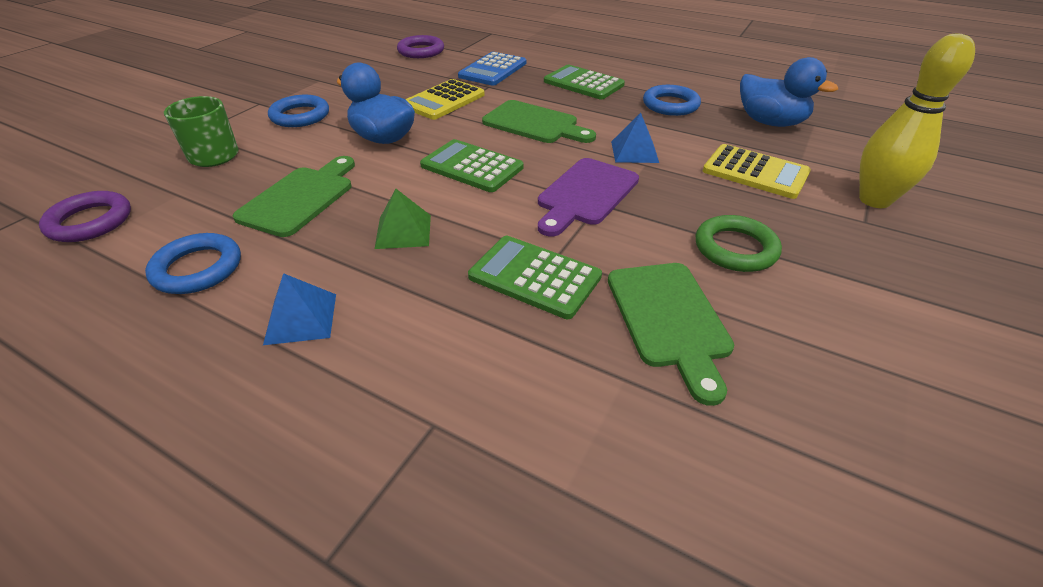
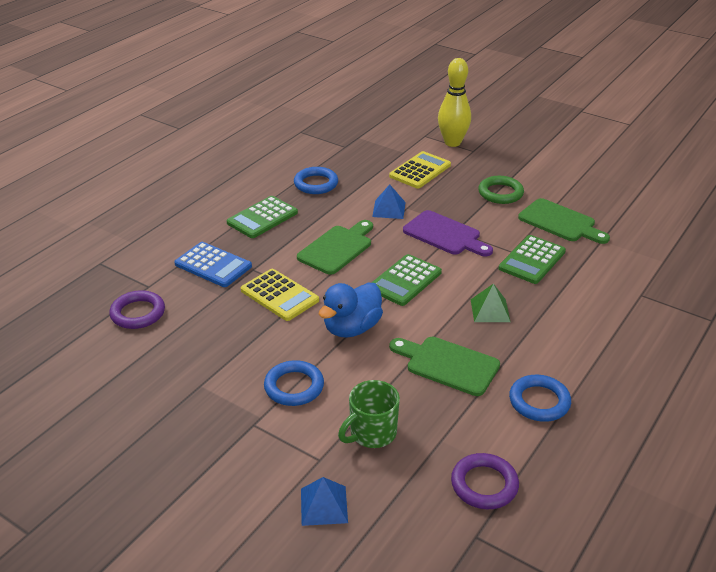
camera: 85 degrees left, 5 degrees down
(301, 318) = (580, 345): blue pyramid -> blue pyramid (323, 505)
(669, 319) = (560, 222): green cutting board -> green cutting board turned 45 degrees clockwise
(770, 122) = (353, 151): blue duck -> none

